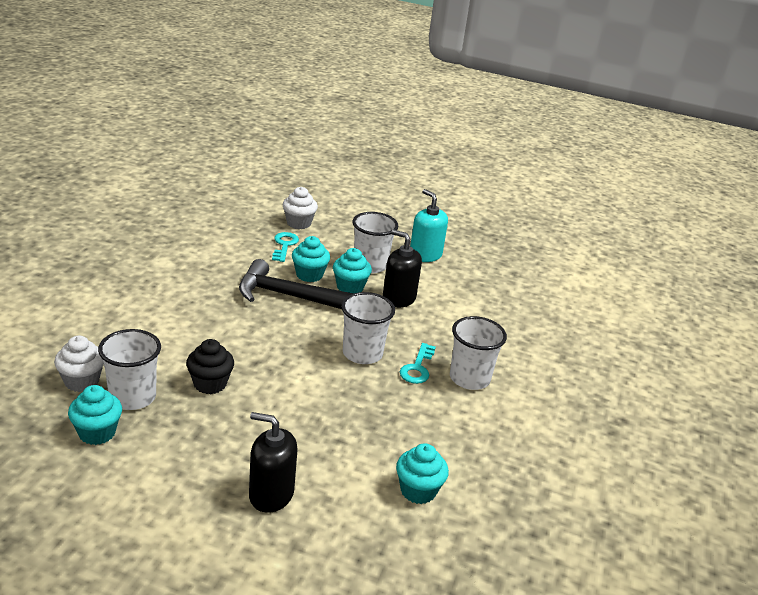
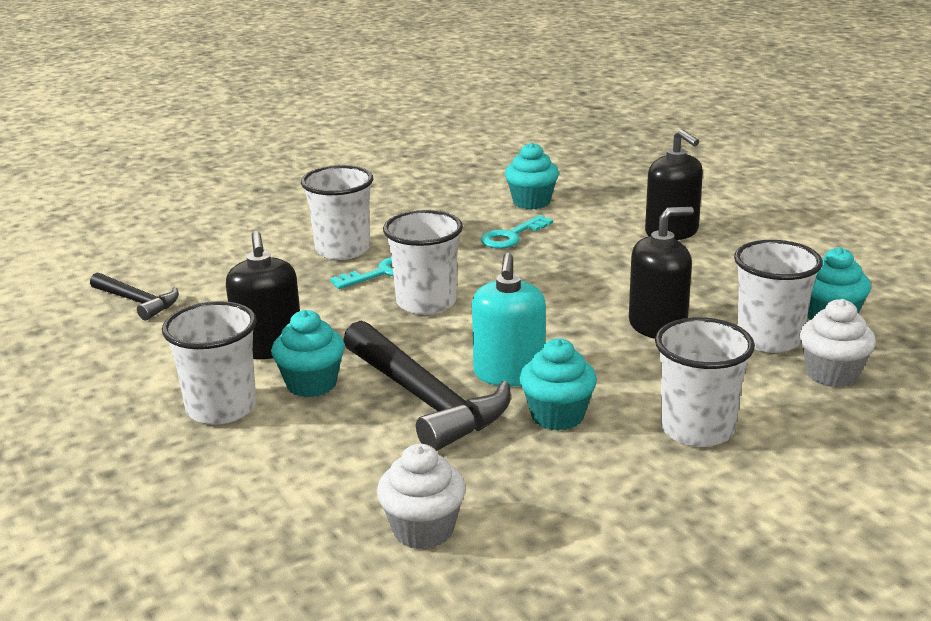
camera: 135 degrees left, 5 degrees down
(143, 321) = (697, 429): none -> white cup
(210, 384) = (657, 326): black cupcake -> black soap dispenser
(284, 245) = (307, 497): turquoise key -> turquoise key (511, 236)
(299, 223) = (204, 543): white cupcake -> white cupcake (423, 530)
(309, 275) = (345, 423): turquoise cupcake -> turquoise cupcake (557, 416)
(425, 255) = (103, 397): turquoise soap dispenser -> turquoise soap dispenser (509, 373)
(505, 302) = (137, 301): none -> black hammer

